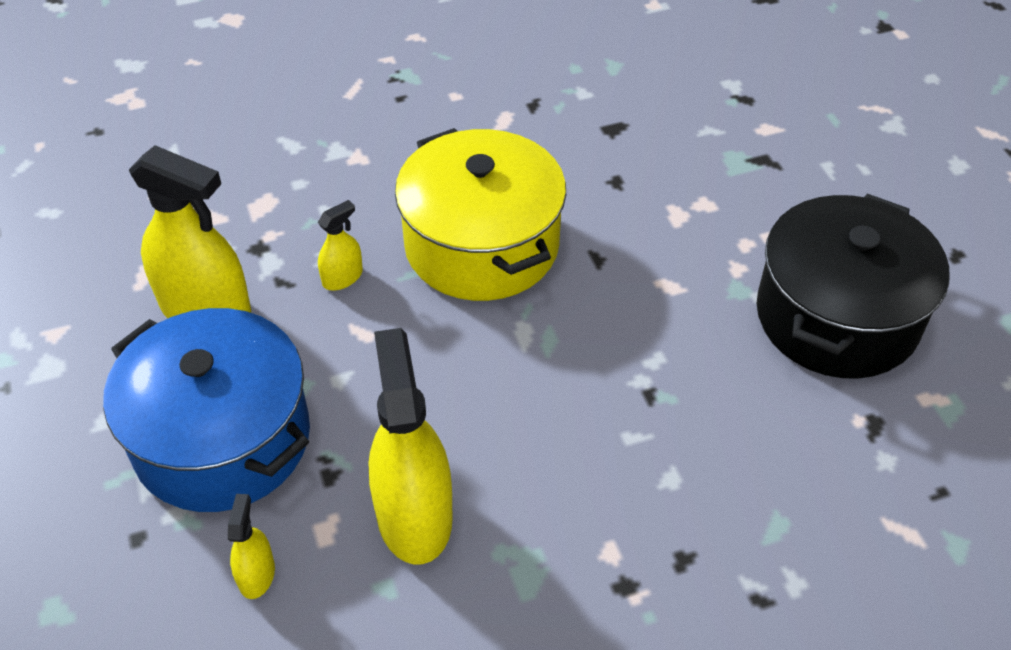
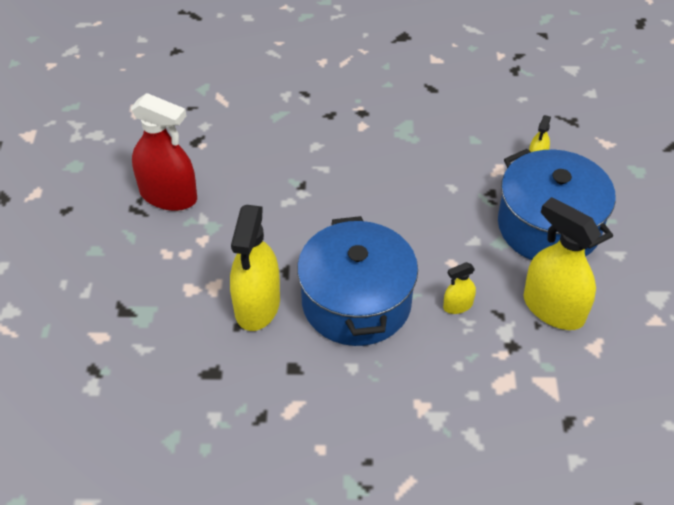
camera: 160 degrees left, 0 degrees up
(414, 516) = (452, 163): yellow spray bottle -> yellow spray bottle (257, 305)
(482, 245) = (356, 302): yellow pot -> blue pot
(837, 316) = (168, 195): black pot -> red spray bottle

